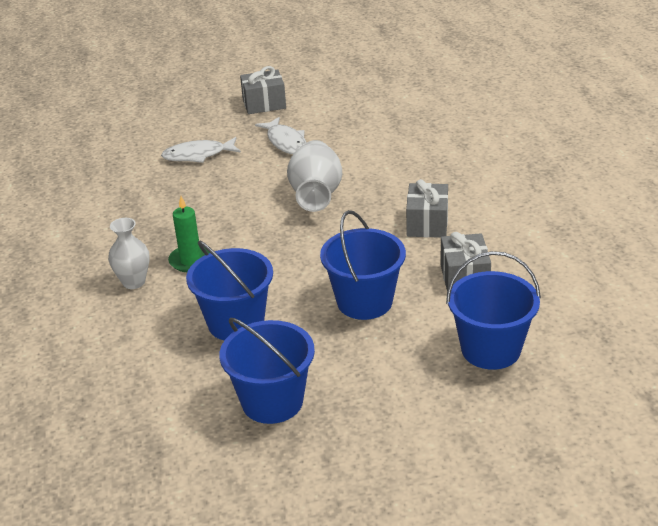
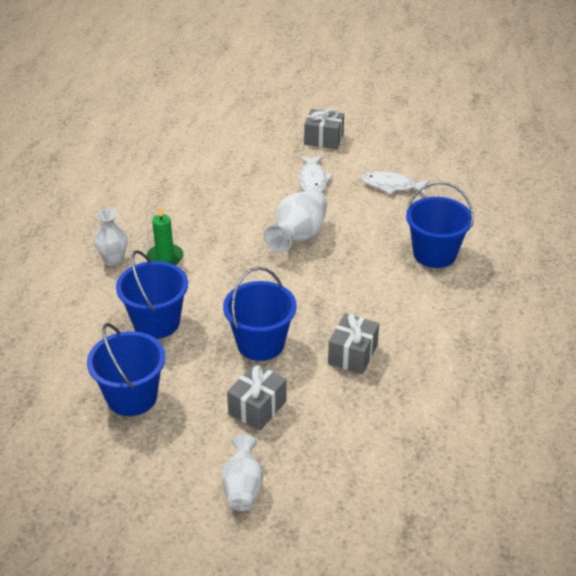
camera: 25 degrees right, 5 degrees up
(198, 155) = (239, 168): white fish -> white fish (391, 186)
(427, 224) = (363, 295): grey gift -> grey gift (257, 407)
(465, 436) = (242, 487): none -> white vase
(490, 349) = (321, 424): blue bucket -> blue bucket (434, 254)

